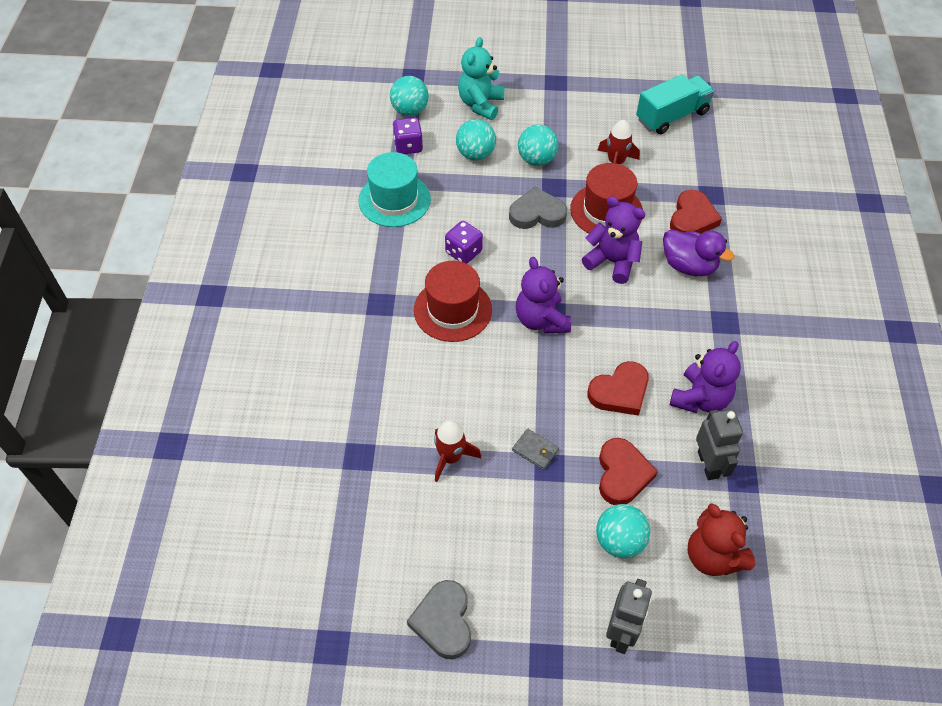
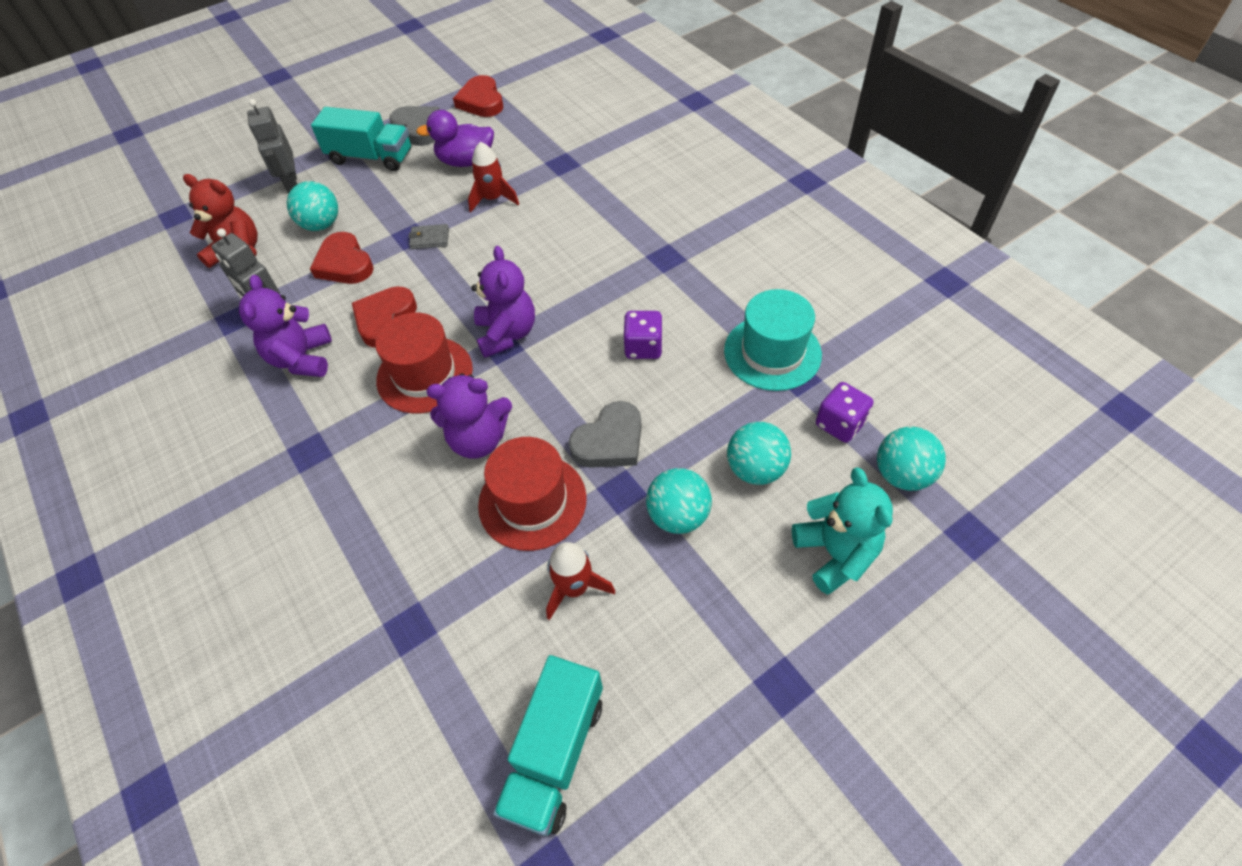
camera: 145 degrees right, 0 degrees up
(452, 310) = (597, 291): red hat -> red hat (425, 374)
(520, 610) = (371, 157): none -> turquoise truck
(541, 320) = (507, 334): purple teddy bear -> purple teddy bear turned 45 degrees clockwise
(689, 266) = (385, 493): purple duck -> purple duck (466, 161)
(692, 218) = (416, 567): red heart -> red heart (481, 101)

